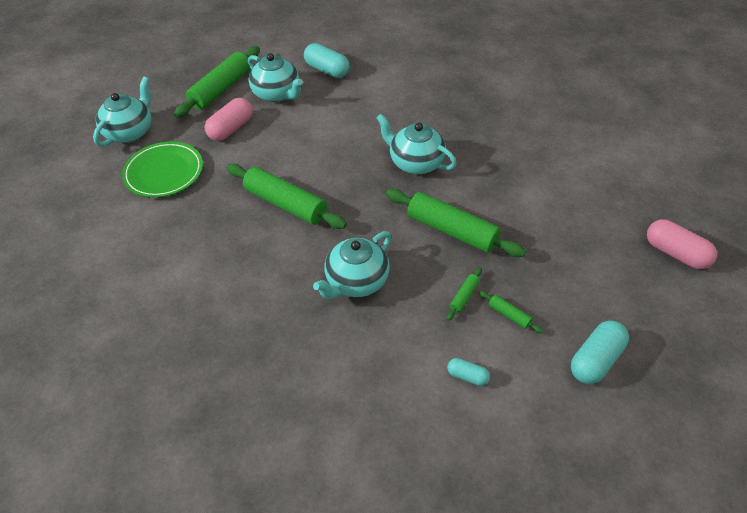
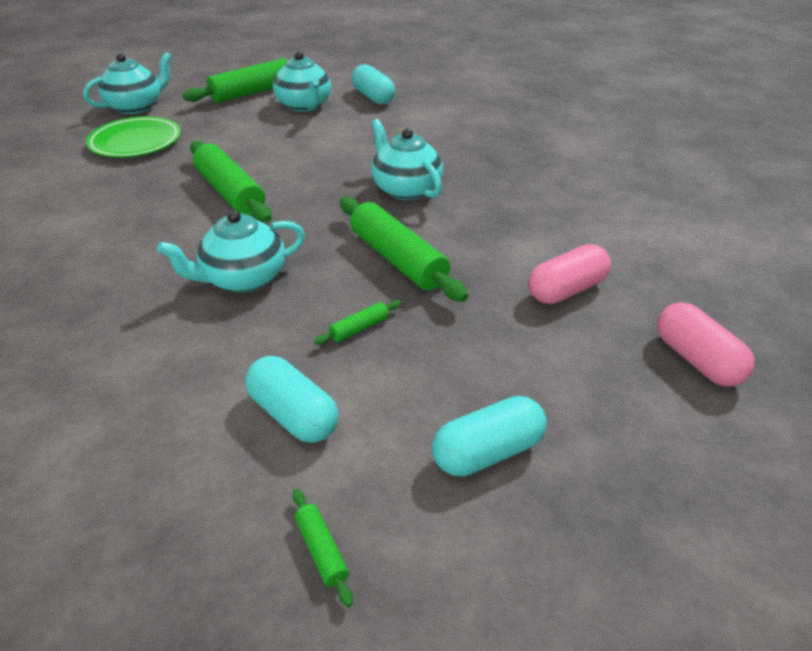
camera: 20 degrees right, 10 degrees down
(231, 129) = (233, 122): pink capsule -> pink capsule (567, 290)
(467, 376) = (293, 415): turquoise capsule -> turquoise capsule, size x1.81
(509, 315) = (403, 364): green rolling pin -> green rolling pin (321, 550)

